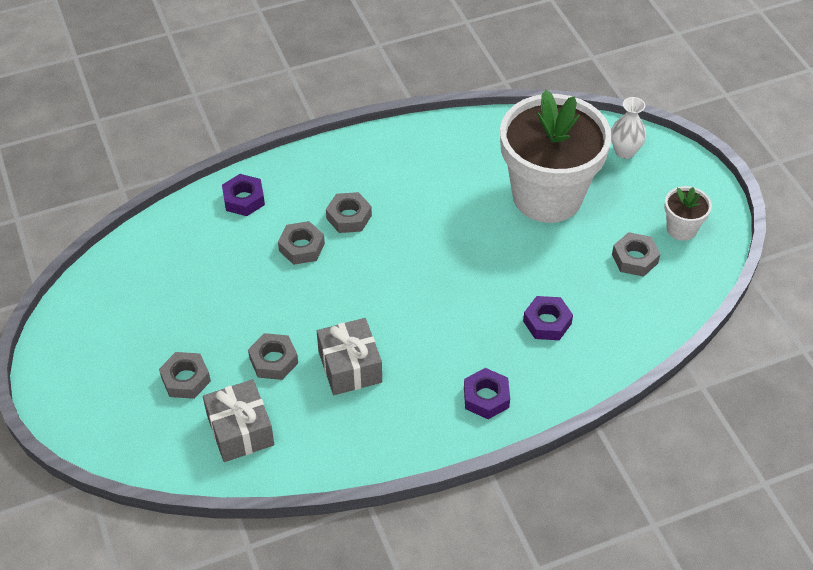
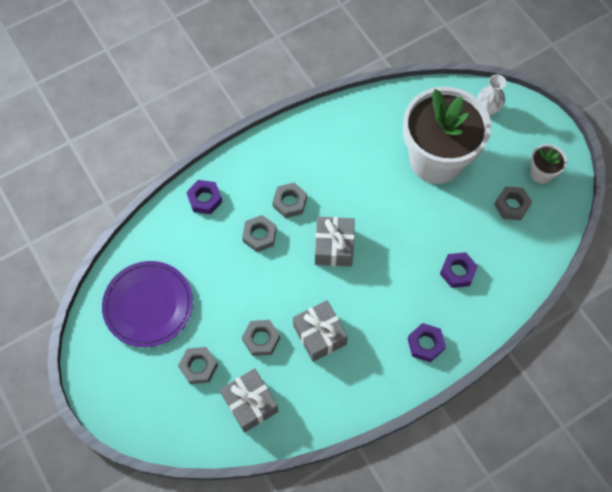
camera: 10 degrees left, 15 degrees up
(142, 302) = (148, 305): none -> purple plate
(393, 272) = (334, 247): none -> grey gift

